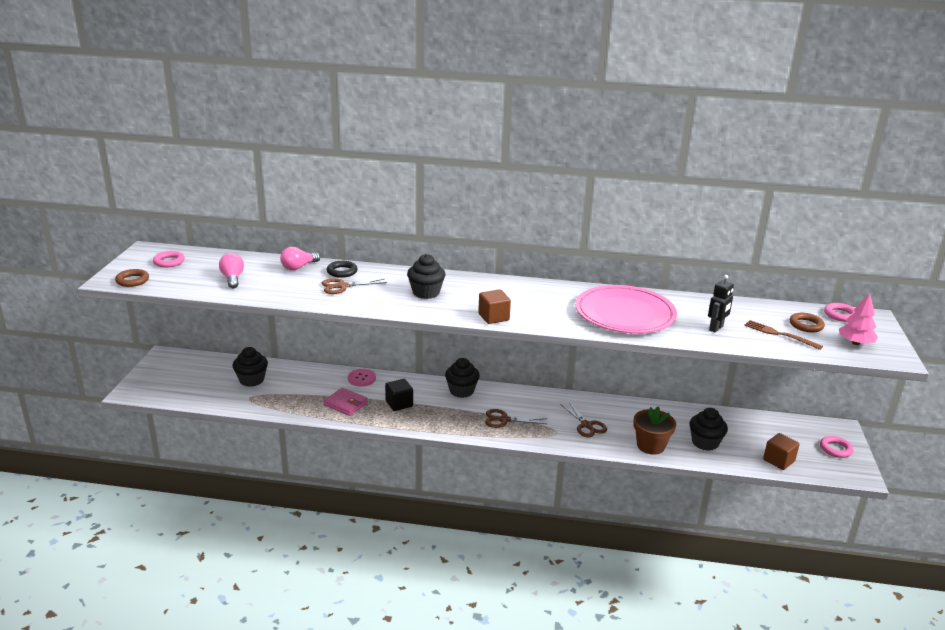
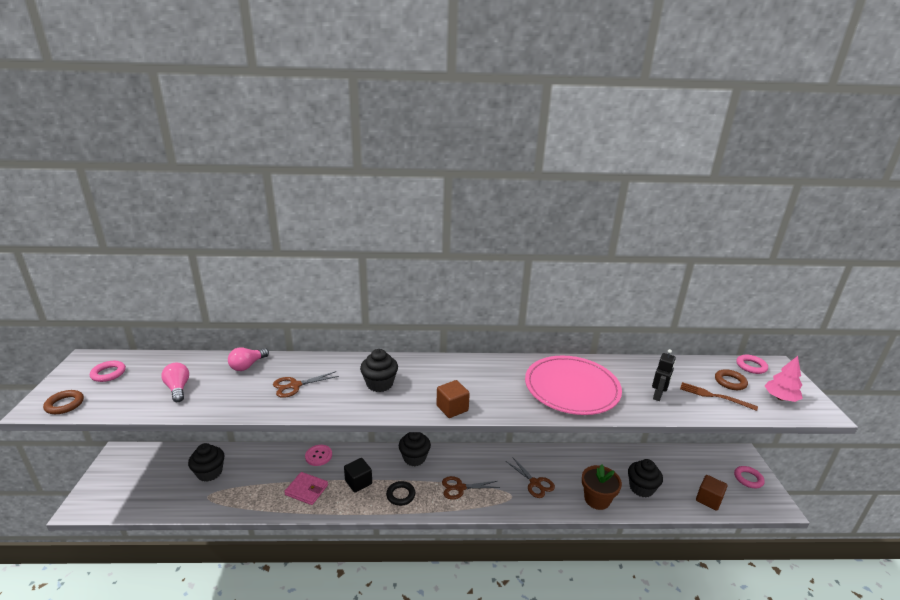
camera: 10 degrees left, 0 degrees up
(342, 272) = (292, 366): black ring -> black ring (400, 495)

